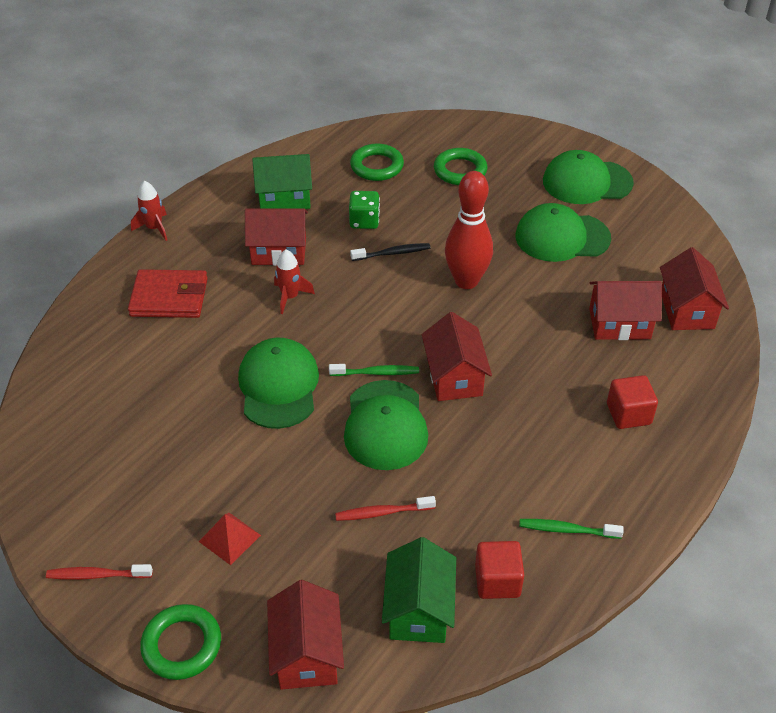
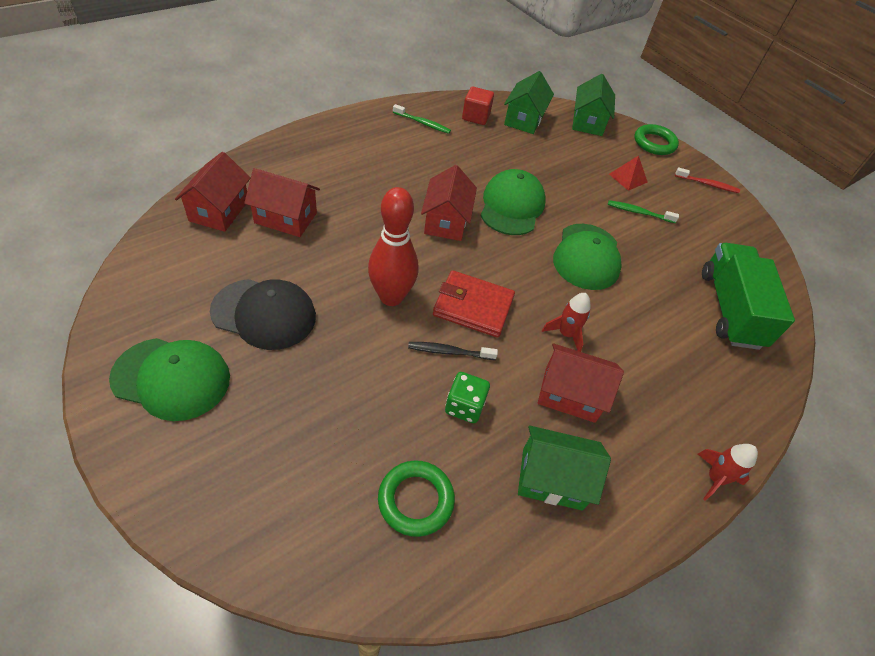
camera: 170 degrees left, 5 degrees up
(108, 374) = (730, 309): none -> green truck
(169, 297) = (685, 371): red wallet -> red wallet (473, 306)
(307, 653) = (588, 122): red house -> green house
(376, 373) = (506, 243): green toothbrush -> green toothbrush (639, 212)
(382, 512) = (530, 162): red toothbrush -> none
(460, 170) = (311, 452): green ring -> none
(561, 237) = (264, 314): green cap -> black cap
(628, 414) = (336, 161): red cube -> none

